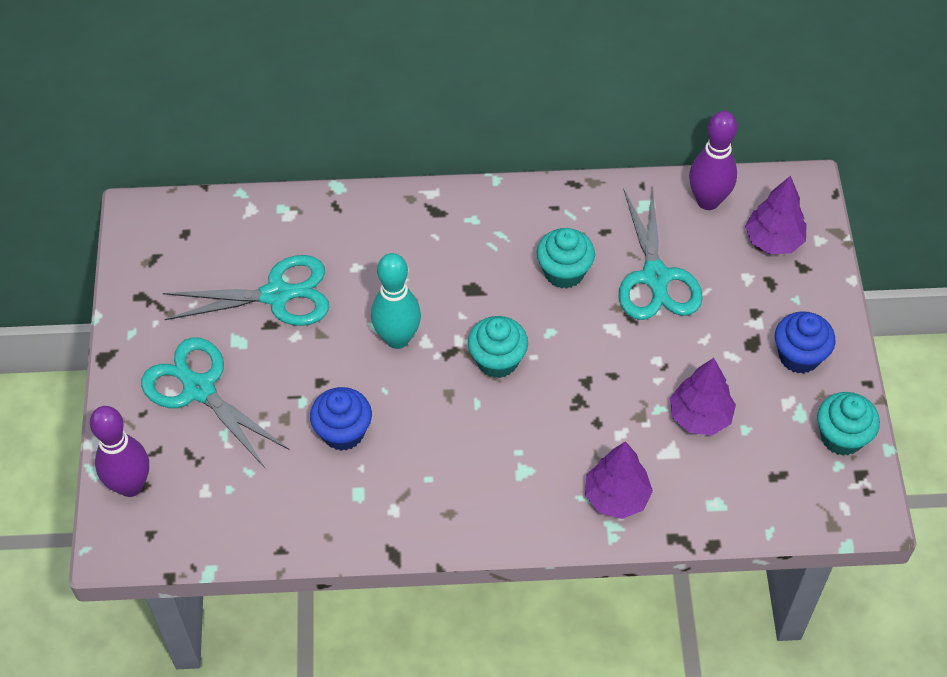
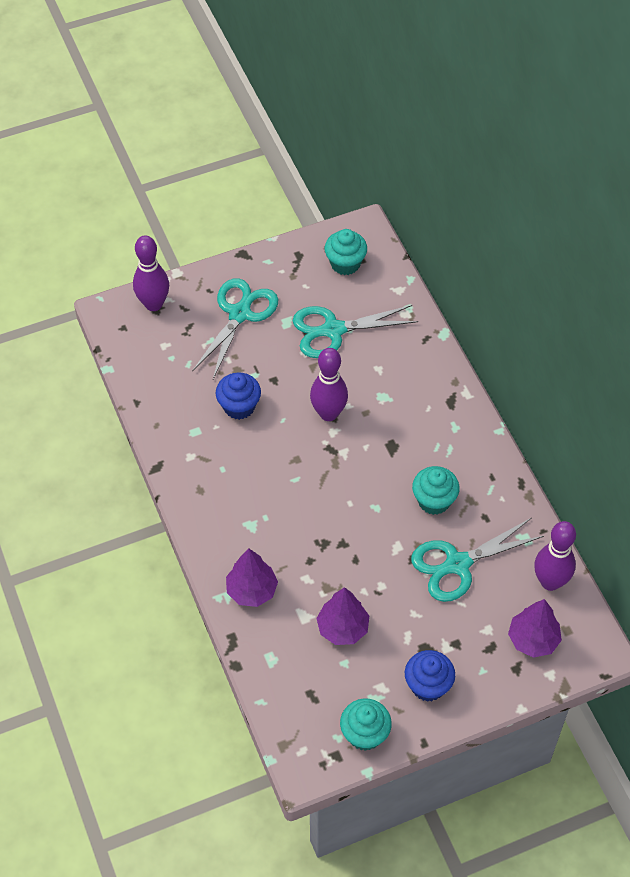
camera: 70 degrees right, 0 degrees up
(276, 295) = (333, 330): turquoise scissors -> turquoise scissors turned 105 degrees clockwise
(397, 338) = (328, 413): turquoise bowling pin -> purple bowling pin
(497, 360) = (336, 481): turquoise cupcake -> turquoise cupcake (345, 263)

